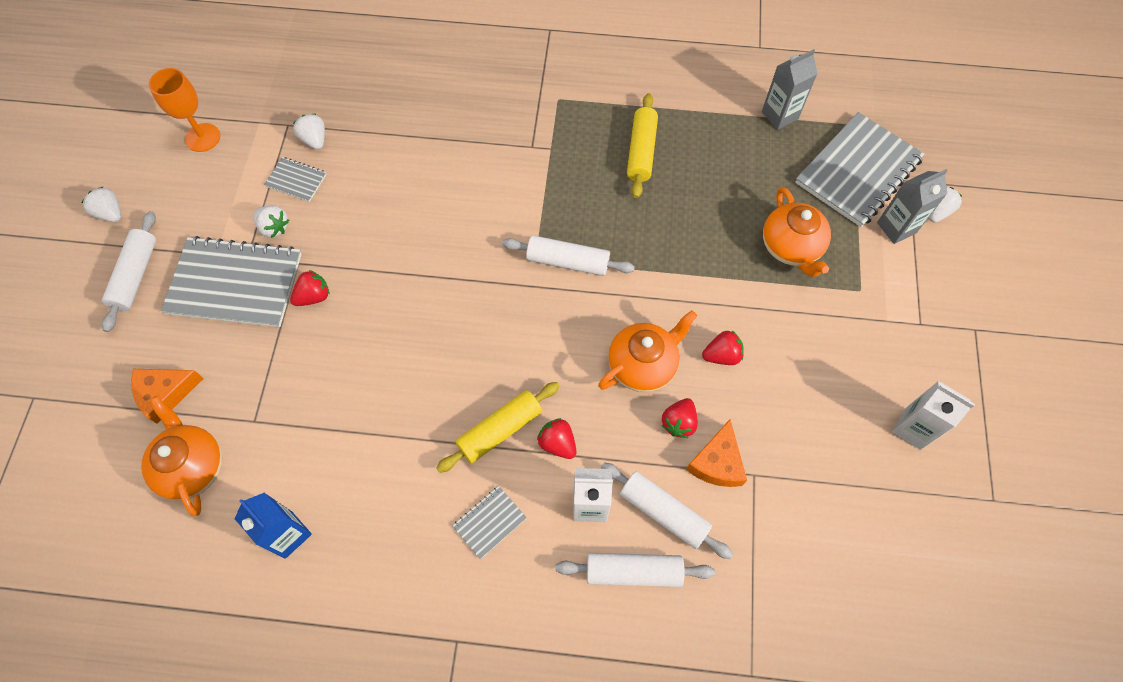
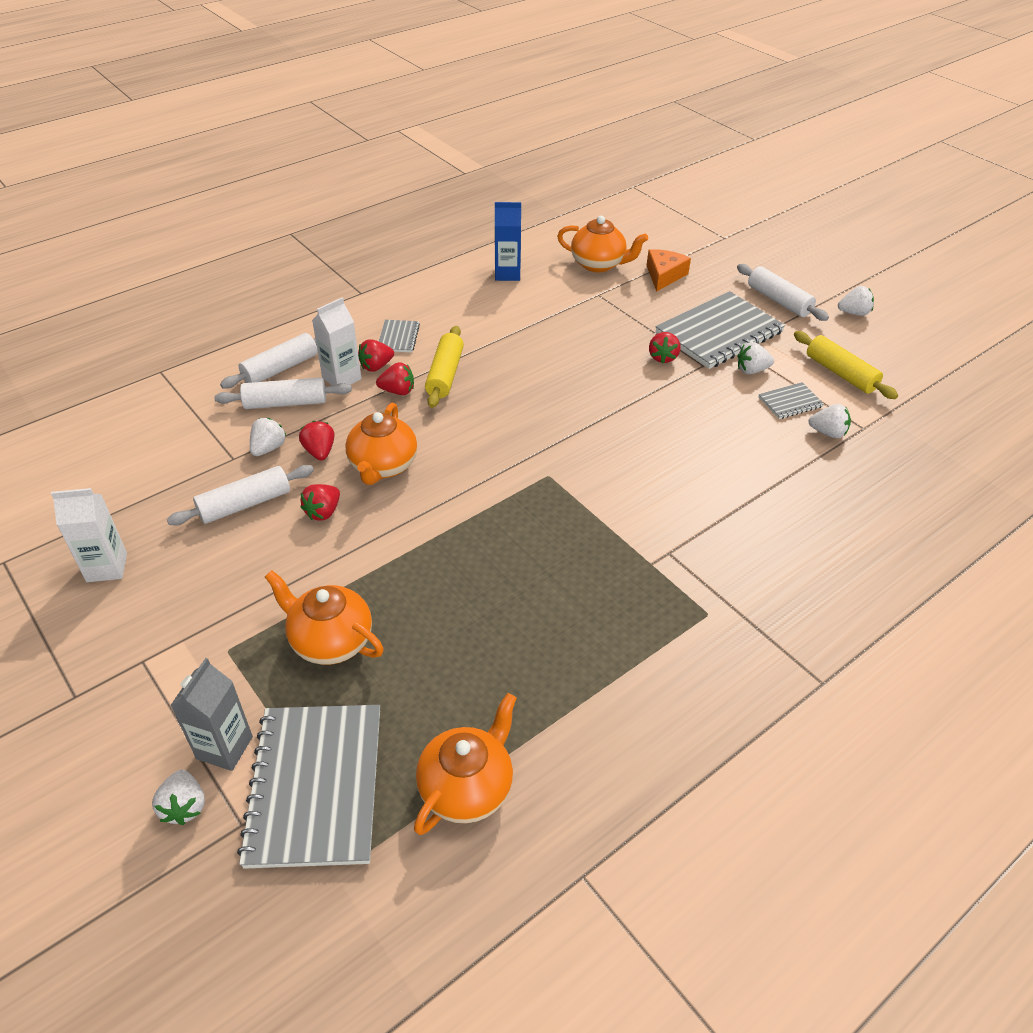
camera: 135 degrees right, 20 degrees down
(203, 137) = (895, 381): orange goblet -> none
(546, 495) = (376, 366): none -> red strawberry
(567, 262) = (521, 490): white rolling pin -> white rolling pin (245, 504)
(641, 151) = (568, 624): yellow rolling pin -> yellow rolling pin (840, 373)
(717, 462) = (268, 448): orange cheese -> white strawberry
(779, 115) = (467, 787): grey carton -> orange teapot

